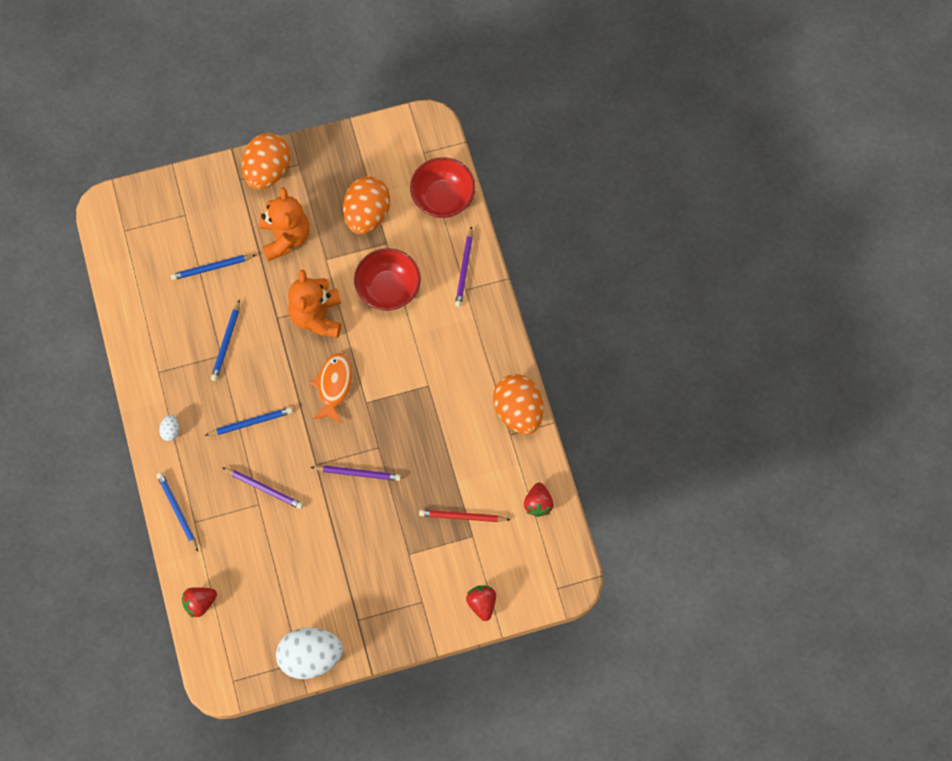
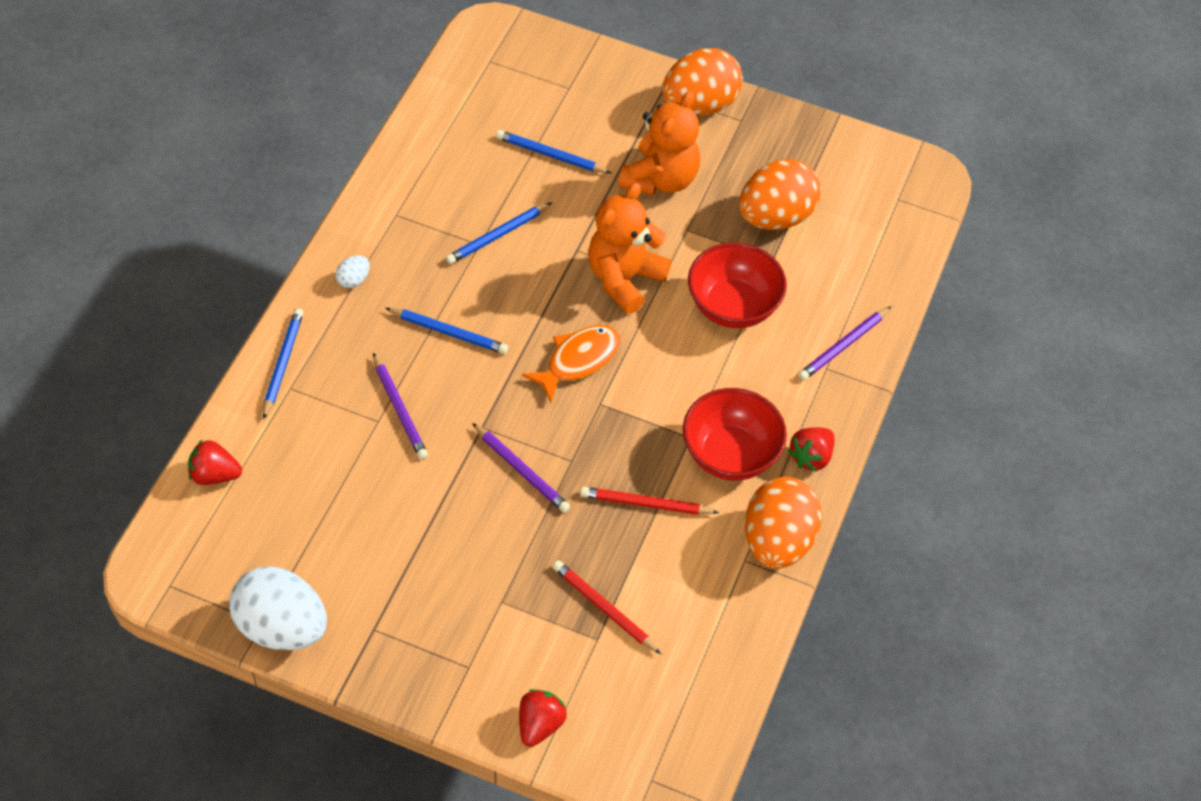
camera: 35 degrees right, 15 degrees down
(436, 442) = (645, 504): none -> red pencil
(443, 198) = (881, 258): red bowl -> red bowl (730, 454)
(538, 503) = (712, 662): red strawberry -> red strawberry (811, 457)

